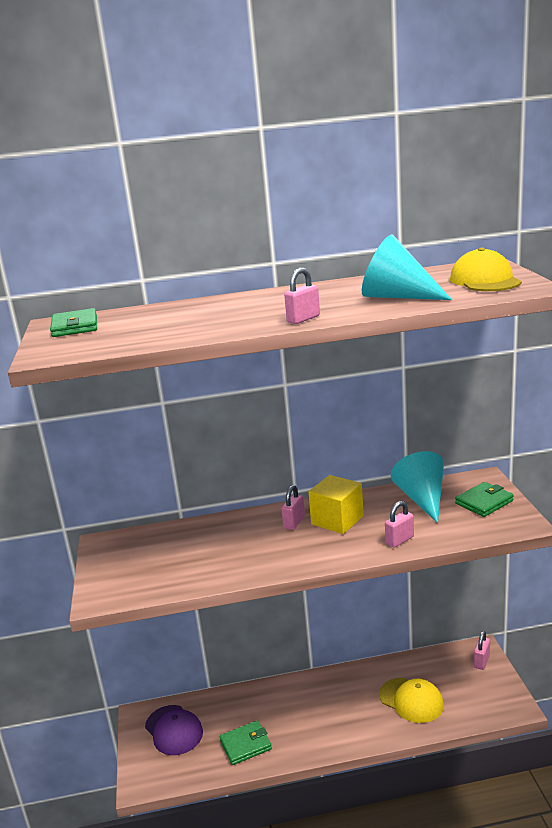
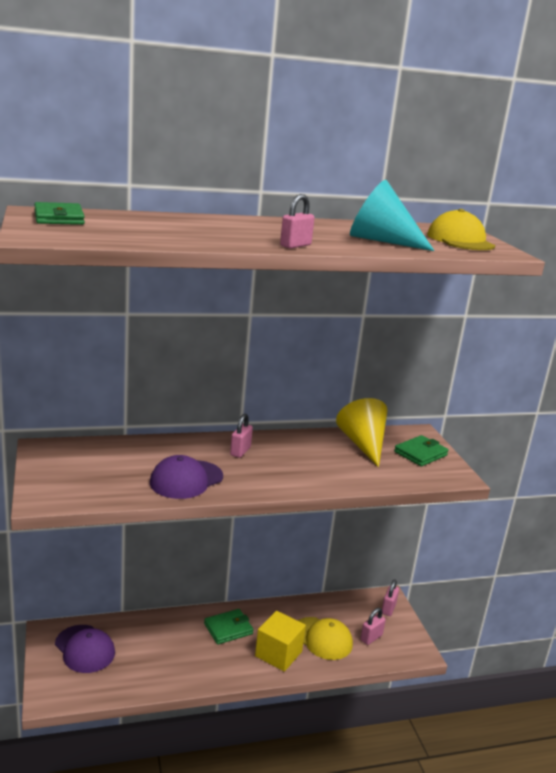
camera: 10 degrees left, 0 degrees up
(238, 560) = (186, 480): none -> purple cap
(246, 745) = (158, 668): green wallet -> green wallet (228, 629)
(337, 520) = (282, 454): yellow cube -> yellow cube (278, 654)
(399, 540) = (343, 478): pink padlock -> pink padlock (371, 638)
(422, 499) = (363, 444): turquoise cone -> yellow cone

